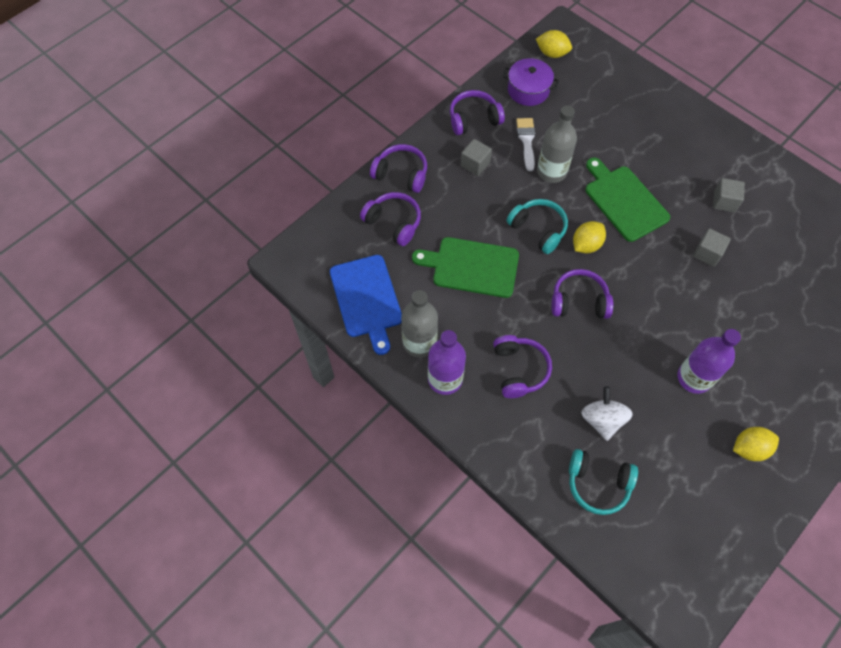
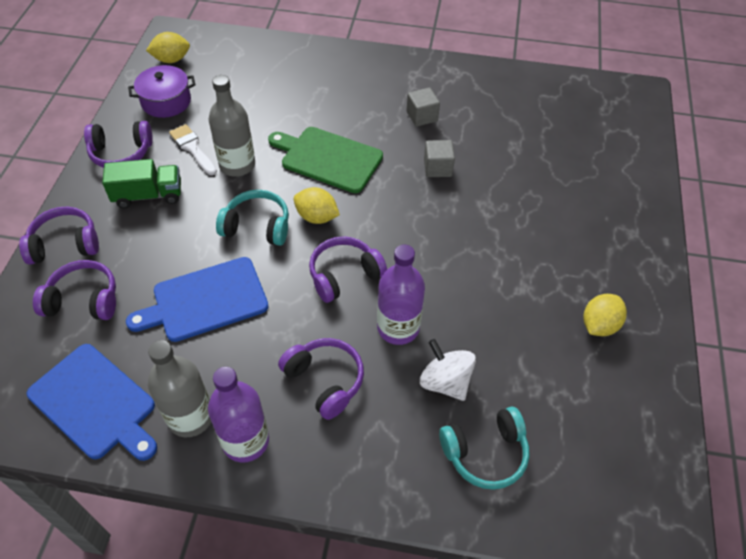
camera: 35 degrees left, 10 degrees down
(472, 267) = (205, 300): green cutting board -> blue cutting board
(474, 119) = (121, 153): purple headphones -> purple headphones turned 135 degrees counterclockwise
(475, 164) = (148, 195): grey cube -> green truck
(586, 245) = (316, 217): yellow lemon -> yellow lemon turned 75 degrees counterclockwise
(694, 378) = (504, 287): purple bottle -> purple bottle (398, 328)

